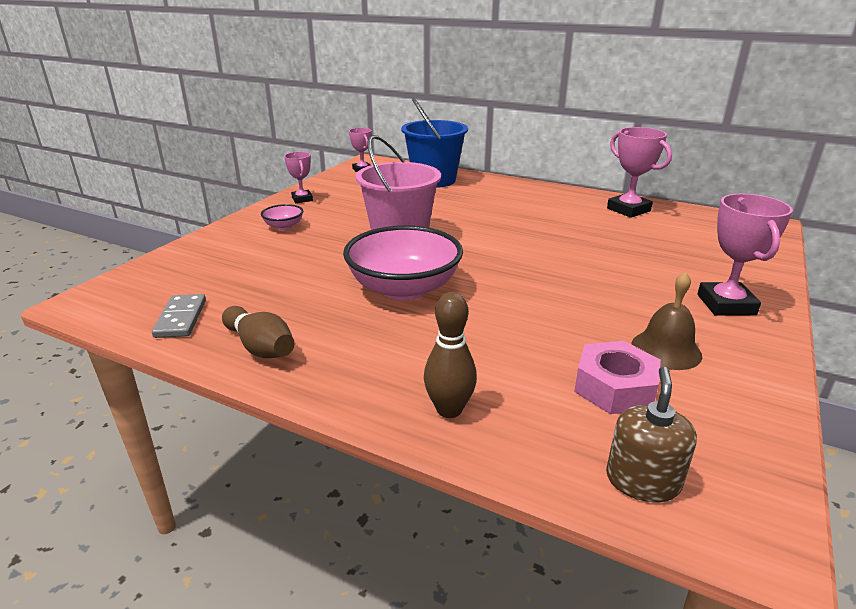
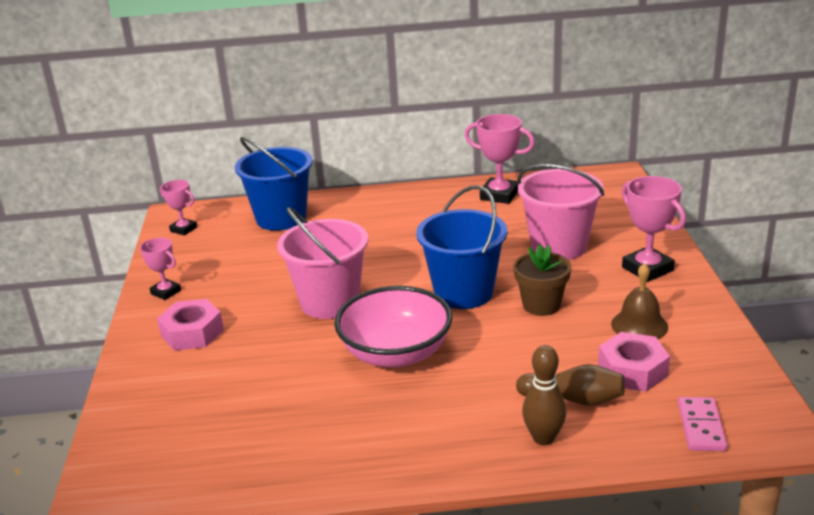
camera: 30 degrees left, 0 degrees up
(181, 318) = (229, 468): grey domino -> none
(260, 347) = (340, 459): brown bowling pin -> brown bowling pin (574, 399)
(284, 226) = (192, 333): pink bowl -> pink nut
(515, 265) = (463, 292): none -> blue bucket
(577, 298) = (541, 305): none -> brown flower pot
(642, 481) = (701, 427): brown soap dispenser -> pink domino
(645, 259) = (558, 246): none -> pink bucket

